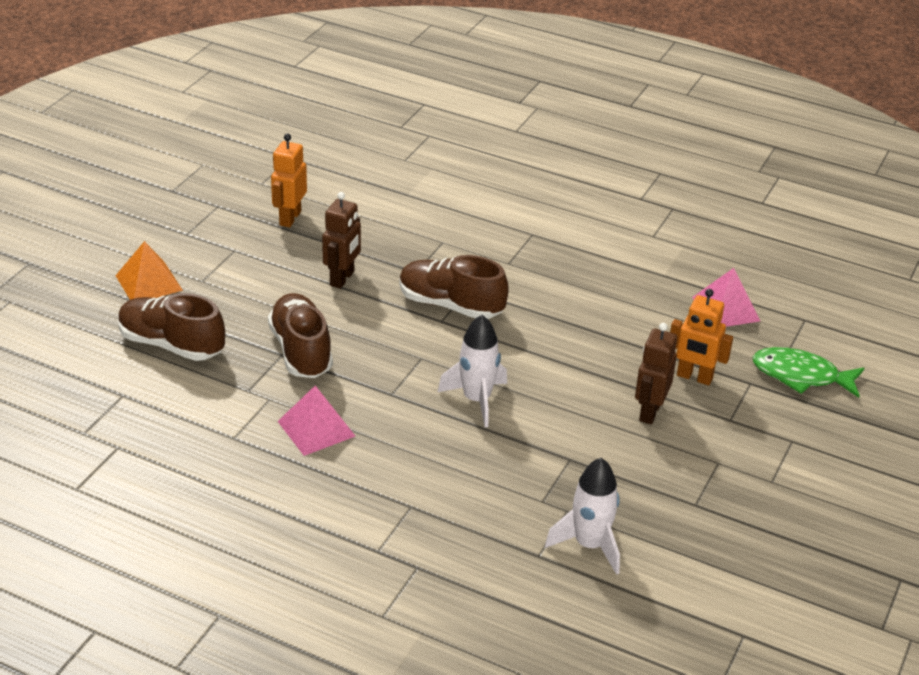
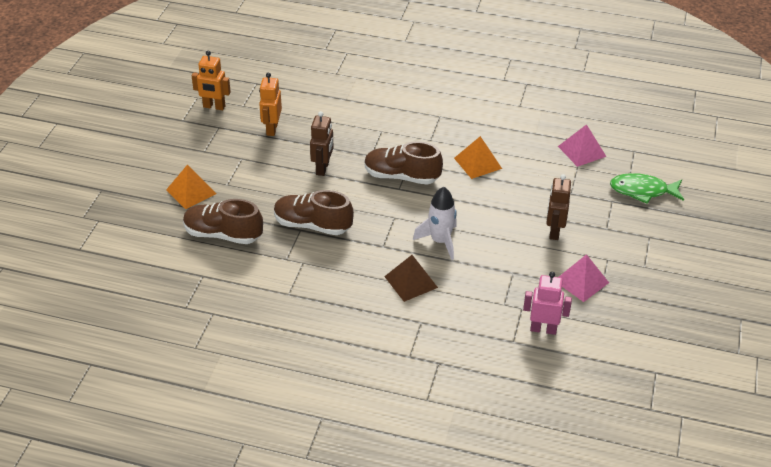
camera: 10 degrees left, 5 degrees up
(301, 351) = (312, 225): brown shoe -> brown shoe turned 45 degrees counterclockwise
(316, 428) = (341, 279): pink pyramid -> pink pyramid (581, 281)
(415, 448) = (411, 282): none -> brown pyramid
(567, 303) = (478, 163): none -> orange pyramid
(589, 545) = (543, 329): white rocket -> pink robot
(694, 377) = (575, 203): orange robot -> orange robot (214, 107)

